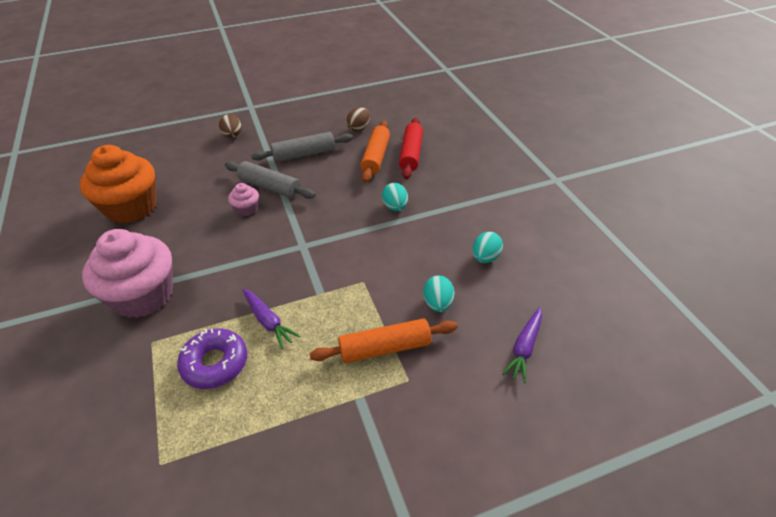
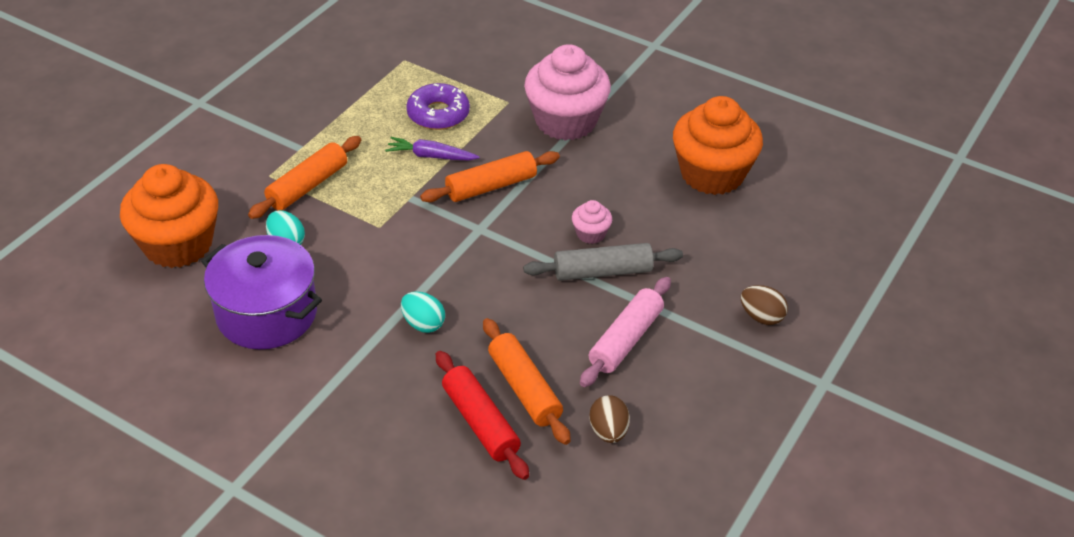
camera: 140 degrees right, 0 degrees up
(259, 271) = (491, 186): none -> orange rolling pin
(304, 154) = (626, 340): grey rolling pin -> pink rolling pin
(485, 258) = (267, 313): turquoise egg -> purple pot
(524, 348) = (178, 244): purple carrot -> orange cupcake

